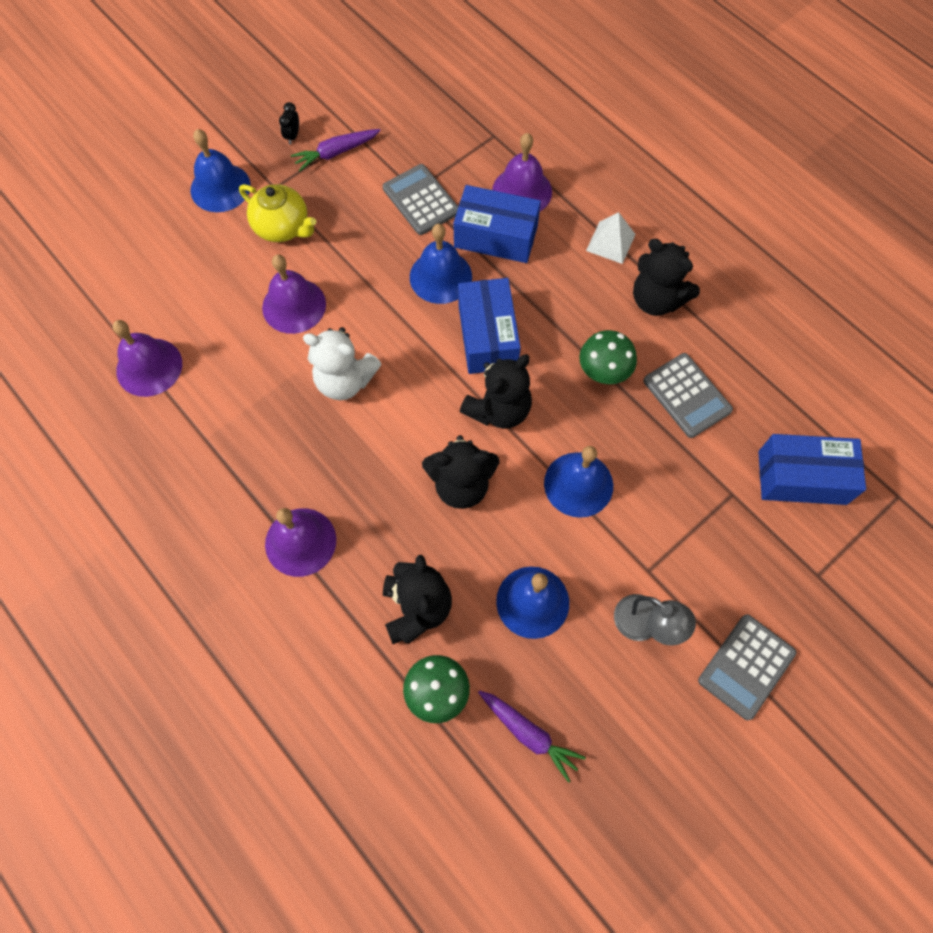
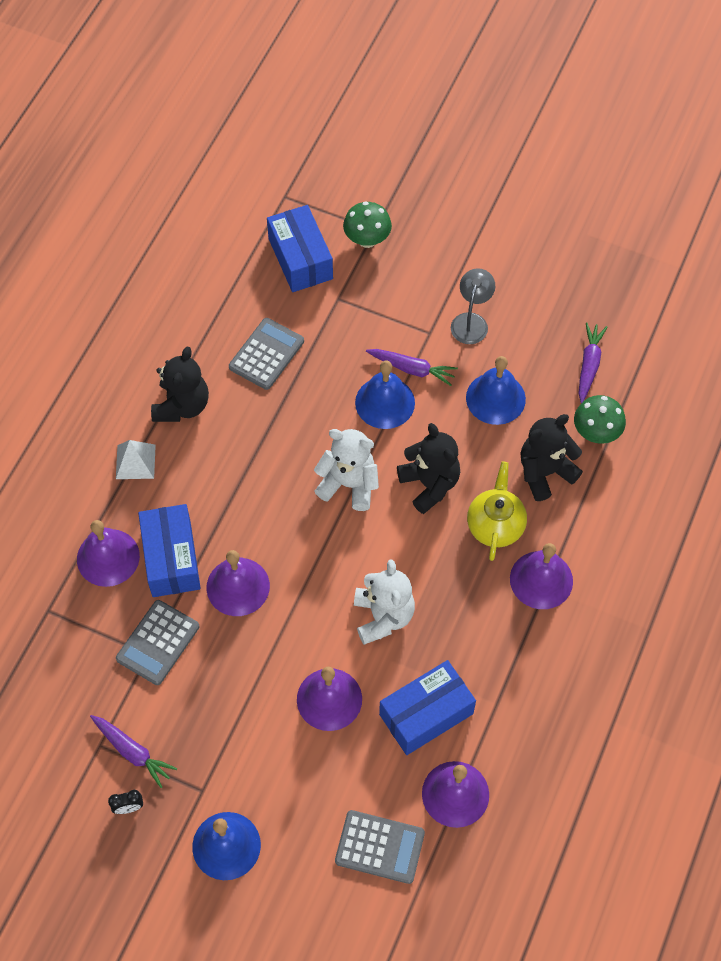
camera: 115 degrees left, 5 degrees down
(283, 228) = (247, 755): yellow teapot -> yellow teapot (495, 525)
(440, 276) = (238, 586): blue bell -> purple bell
(487, 336) = (282, 521): blue box -> blue box (426, 714)
(498, 410) = (349, 484): black teddy bear -> white teddy bear
(603, 372) = (274, 420): green mushroom -> green mushroom (367, 239)
(608, 530) = (412, 369): none -> purple carrot
(746, 666) = (466, 253): grey calculator -> grey calculator (379, 847)

